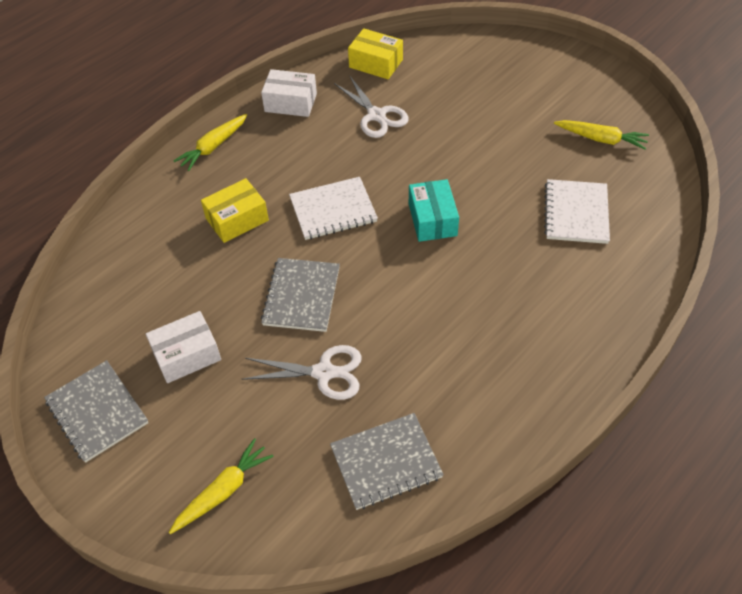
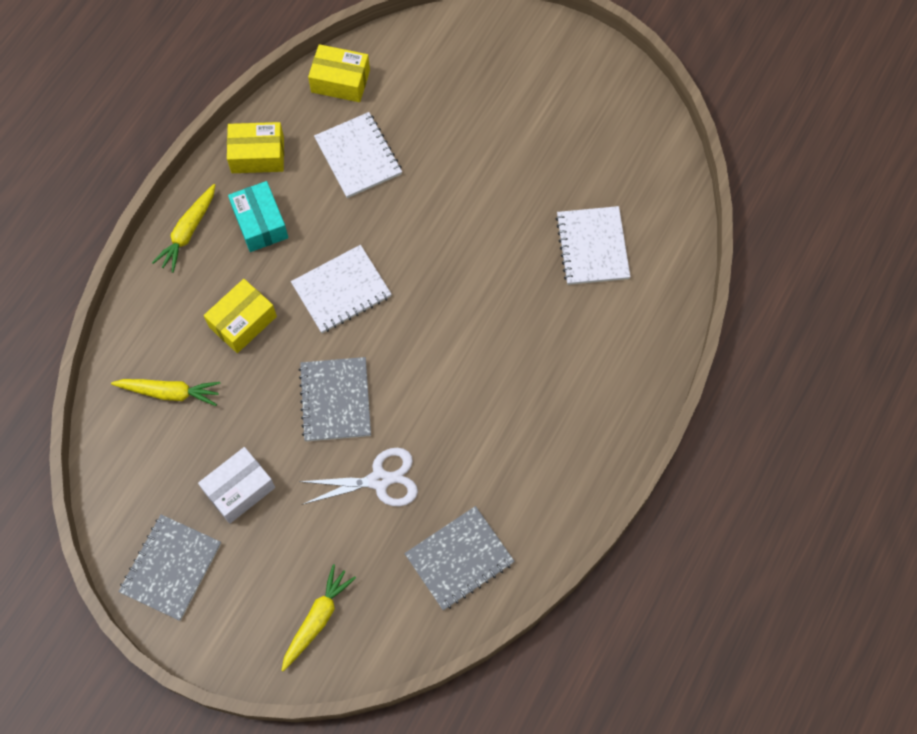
camera: 15 degrees left, 15 degrees up
(97, 412) = (171, 568): grey notebook -> grey notebook turned 75 degrees clockwise
(290, 103) = (257, 155): white box -> yellow box
(376, 115) = (358, 156): white scissors -> white notebook
(432, 219) = (448, 282): turquoise box -> turquoise box (260, 223)
(601, 139) = (605, 146): yellow carrot -> yellow carrot (170, 392)

